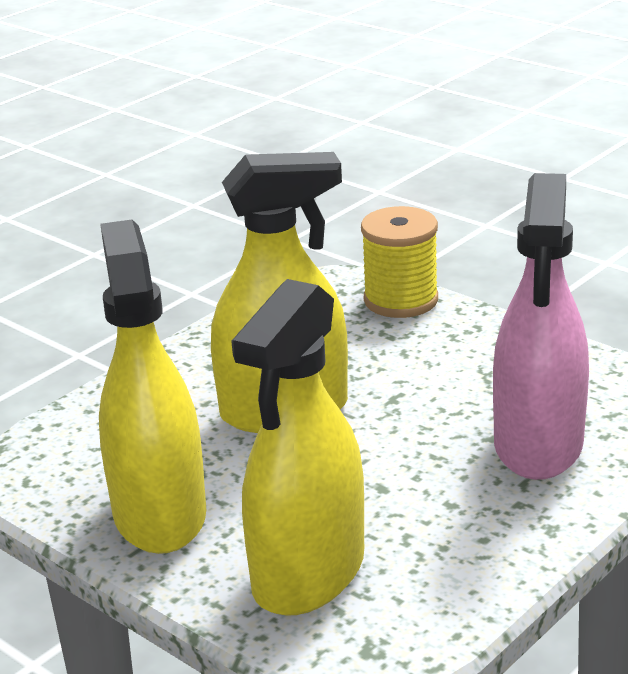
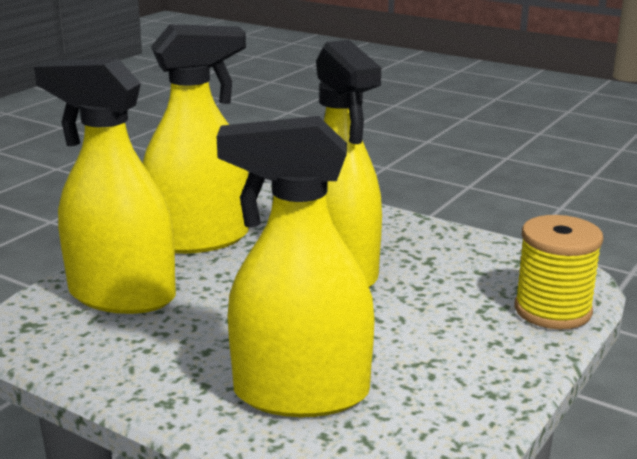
camera: 80 degrees right, 5 degrees down
(538, 444) = (301, 393): pink spray bottle -> yellow spray bottle

